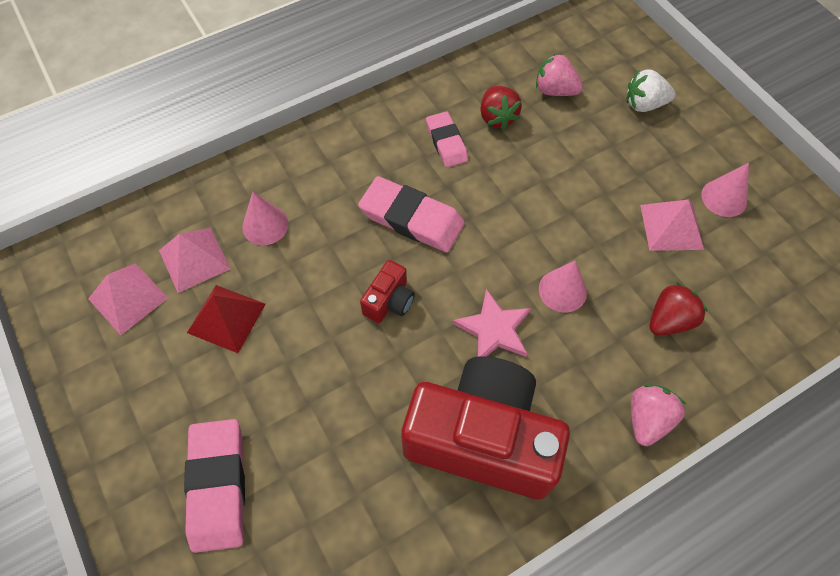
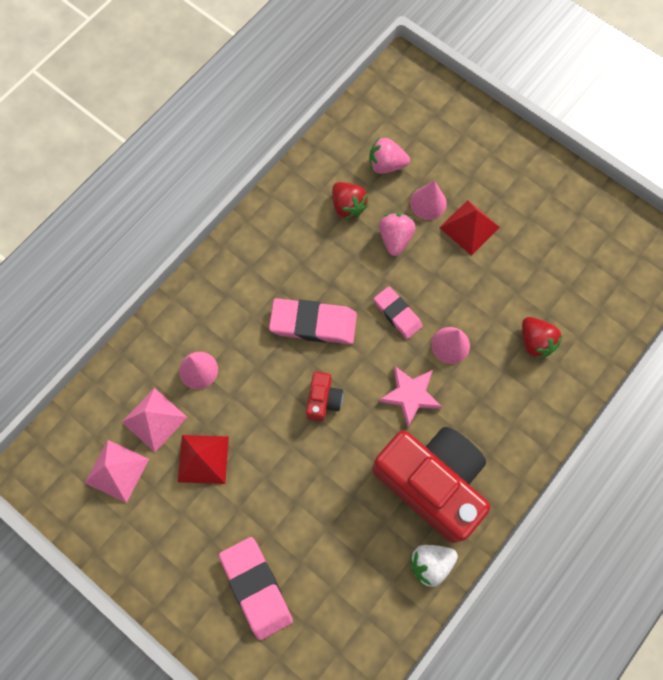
camera: 20 degrees left, 10 degrees up
(446, 142) = (315, 244): pink eraser -> pink eraser (397, 314)
(482, 438) = (431, 482): red camera -> red camera turned 45 degrees clockwise
(628, 176) = (469, 227): none -> red pyramid
(644, 104) = (462, 155): white strawberry -> white strawberry (430, 563)
(647, 419) = (542, 425): pink strawberry -> pink strawberry (395, 238)
(669, 320) = (535, 342): red strawberry -> red strawberry turned 120 degrees clockwise
(671, 227) = (515, 262): pink pyramid -> none
(724, 198) = (547, 222): pink cone -> pink cone (428, 203)

